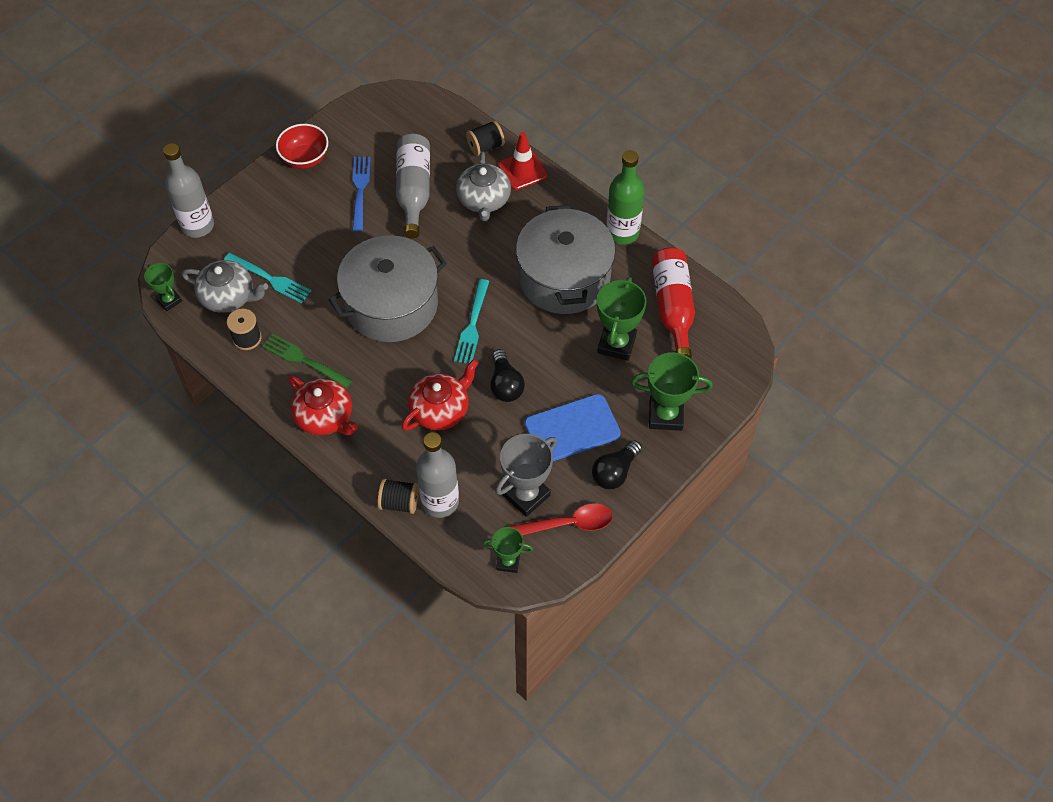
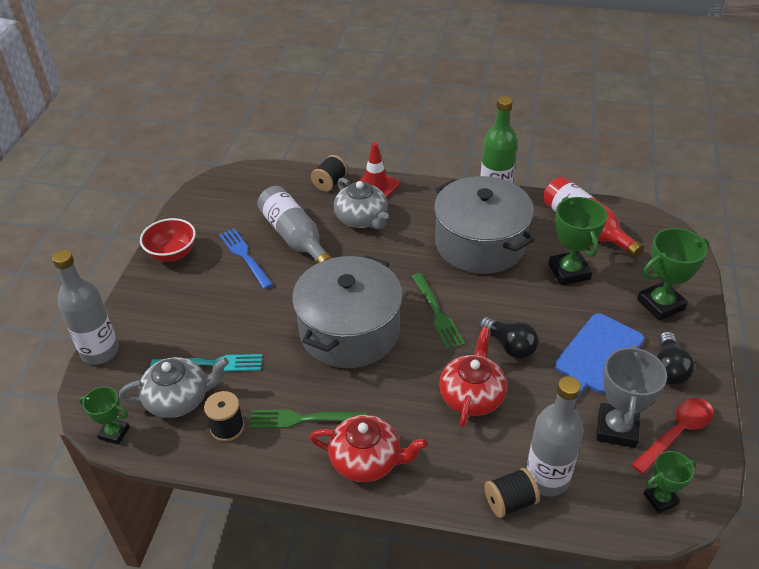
camera: 30 degrees left, 15 degrees down
(472, 325) = (437, 313): turquoise fork -> green fork

